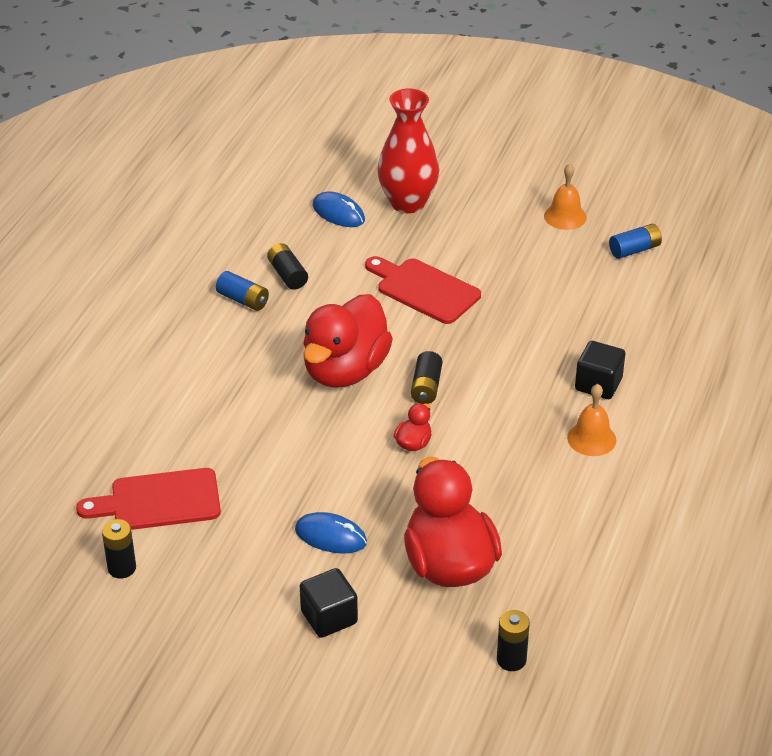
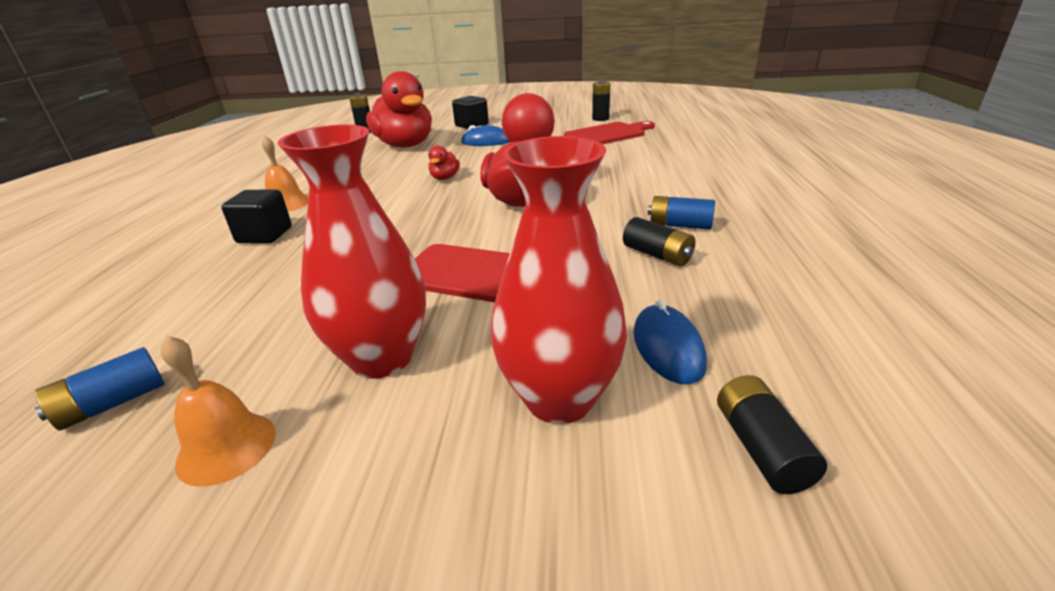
camera: 165 degrees right, 10 degrees down
(338, 213) = (668, 348): blue mouse -> blue mouse turned 60 degrees clockwise
(426, 387) = (444, 205): black battery -> black battery (761, 448)
(493, 242) = (382, 358): none -> red vase

